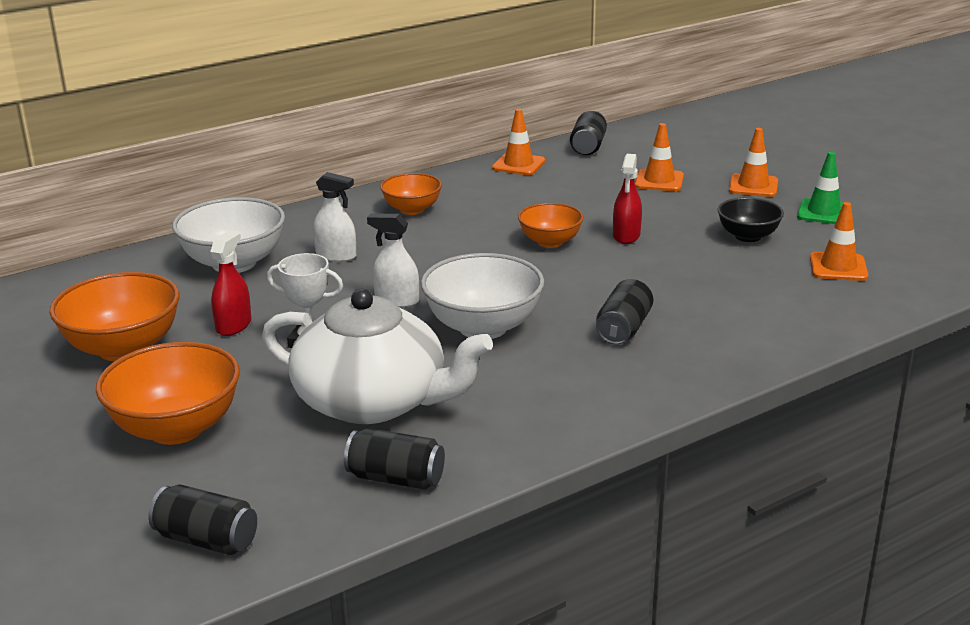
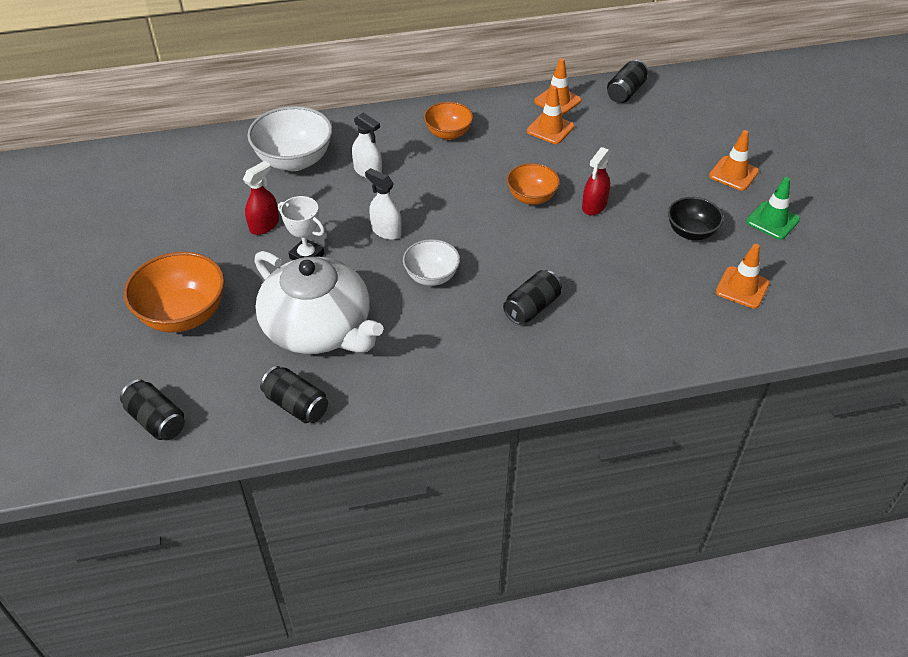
camera: 20 degrees right, 20 degrees up
(123, 348) = (184, 228): orange bowl -> none
(483, 327) = (431, 276): white bowl -> white bowl, size x0.61
(659, 181) = (659, 148): orange traffic cone -> orange traffic cone (550, 129)

